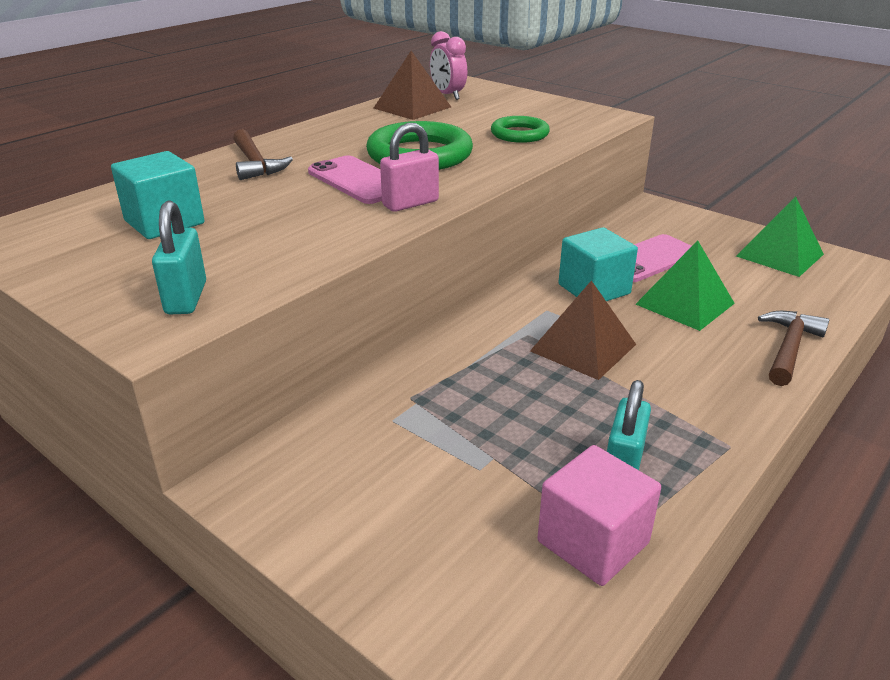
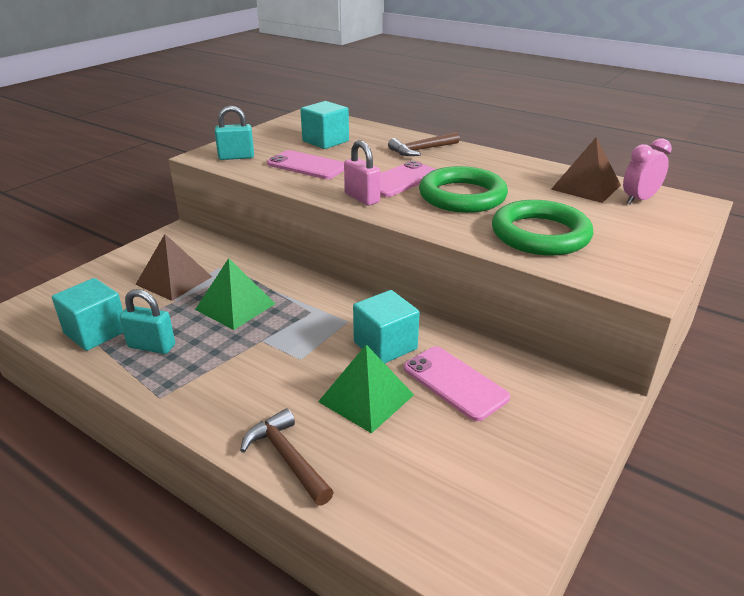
camera: 85 degrees right, 0 degrees up
(270, 236) = (307, 166): none -> pink phone
(519, 134) = (540, 234): green ring -> green ring, size x1.69
(583, 347) = (291, 336): brown pyramid -> brown pyramid (174, 280)
(593, 542) = (96, 332): pink cube -> turquoise cube
(780, 255) = (499, 495): green pyramid -> green pyramid (235, 306)
(789, 348) = (287, 458): brown hammer -> brown hammer turned 150 degrees counterclockwise

